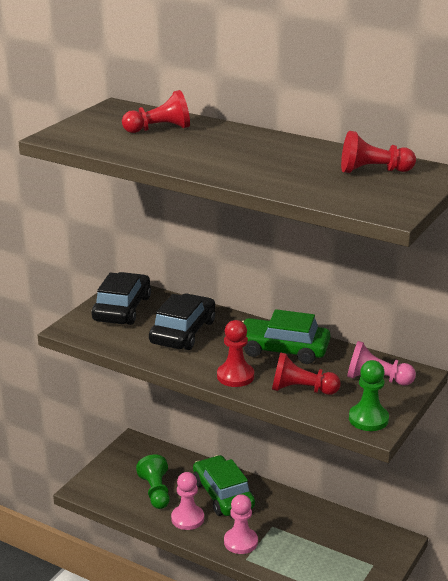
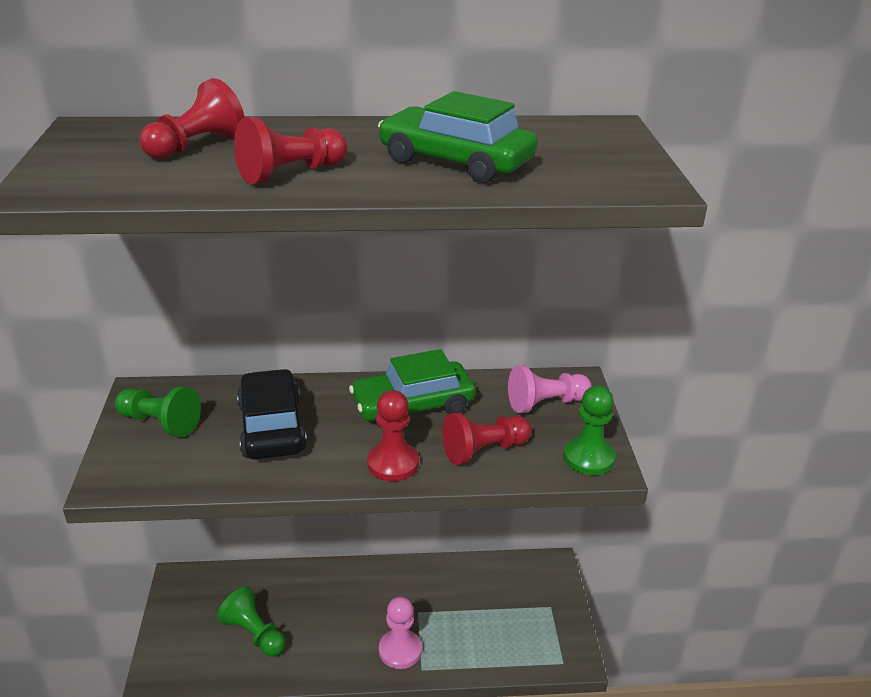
camera: 35 degrees left, 5 degrees up
(122, 309) = (160, 423): black car -> green pawn
(187, 518) = (318, 651): pink pawn -> none
(223, 494) = (335, 599): green car -> green car (456, 161)
(373, 171) = (547, 140): red pawn -> red pawn (291, 173)

